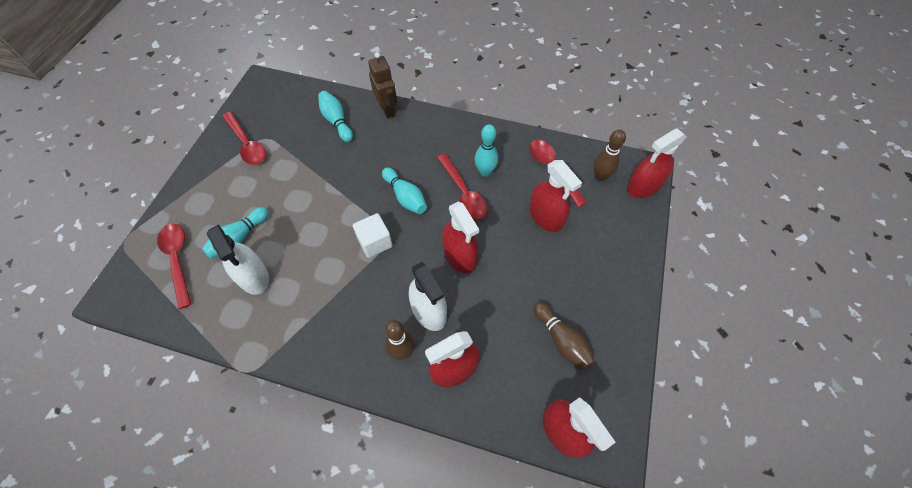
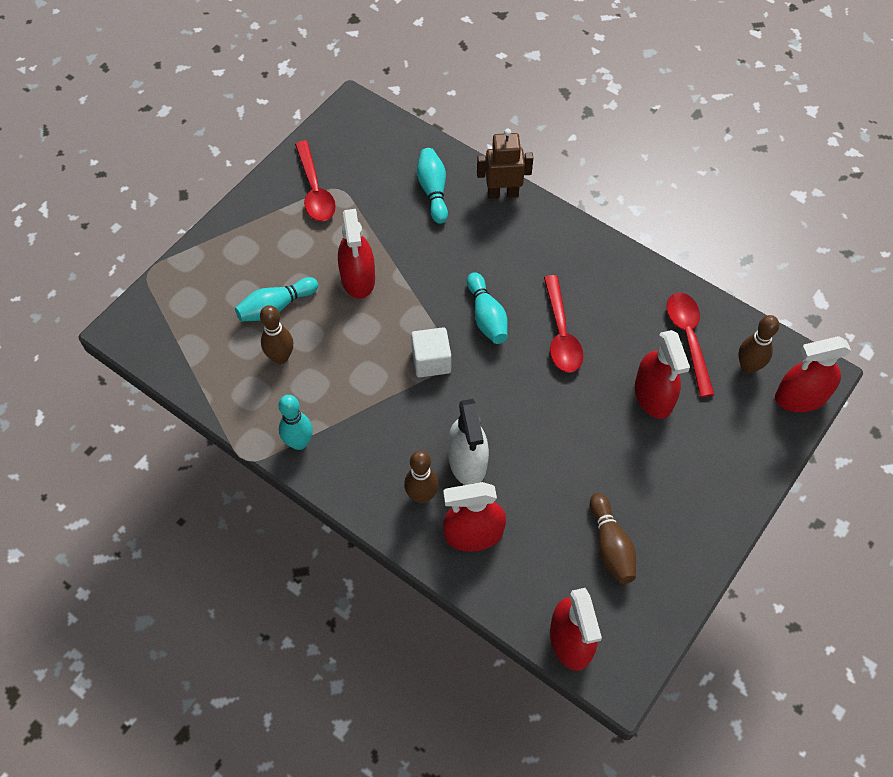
camera: 20 degrees right, 0 degrees up
(178, 260) = (202, 311): red spoon -> none
(253, 276) = (281, 357): white spray bottle -> brown bowling pin
(387, 109) = (503, 193): brown robot -> brown robot turned 90 degrees counterclockwise
(459, 255) = (527, 409): red spray bottle -> red spray bottle (358, 278)
(485, 172) = (599, 314): turquoise bowling pin -> turquoise bowling pin (299, 442)

